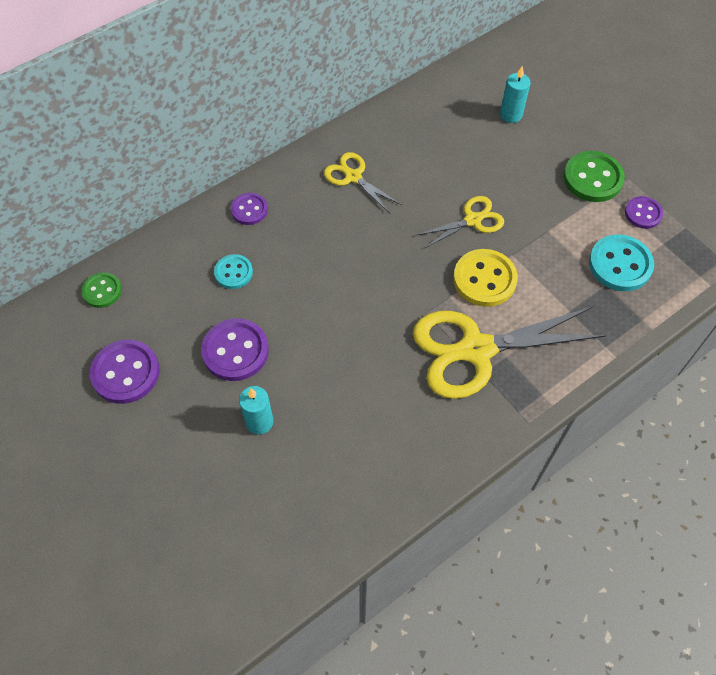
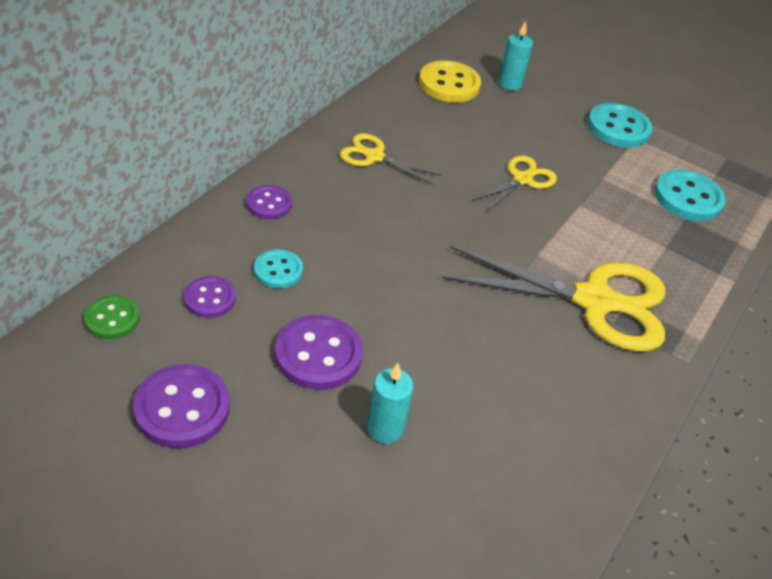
camera: 25 degrees left, 15 degrees down
(476, 350) = (594, 301): yellow scissors -> yellow scissors turned 135 degrees counterclockwise
(484, 279) = (564, 232): yellow button -> yellow button (449, 84)
(592, 178) = (618, 128): green button -> turquoise button
(643, 213) = (682, 151): purple button -> purple button (210, 298)

